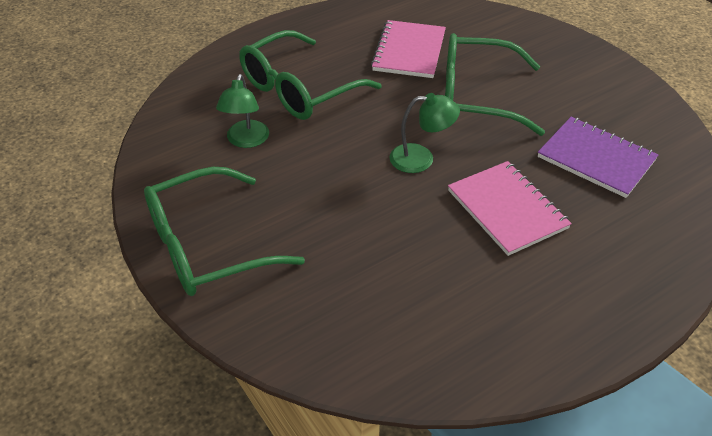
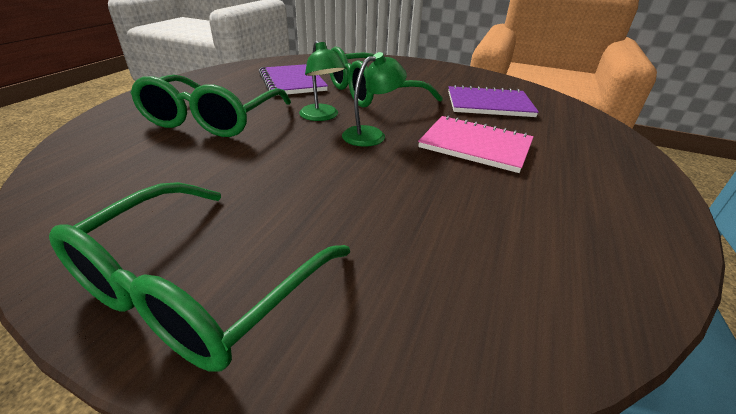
camera: 35 degrees left, 10 degrees down
(246, 141) = (180, 167): green lamp -> green lamp (322, 117)
(409, 51) = (292, 82): pink notebook -> purple notebook

